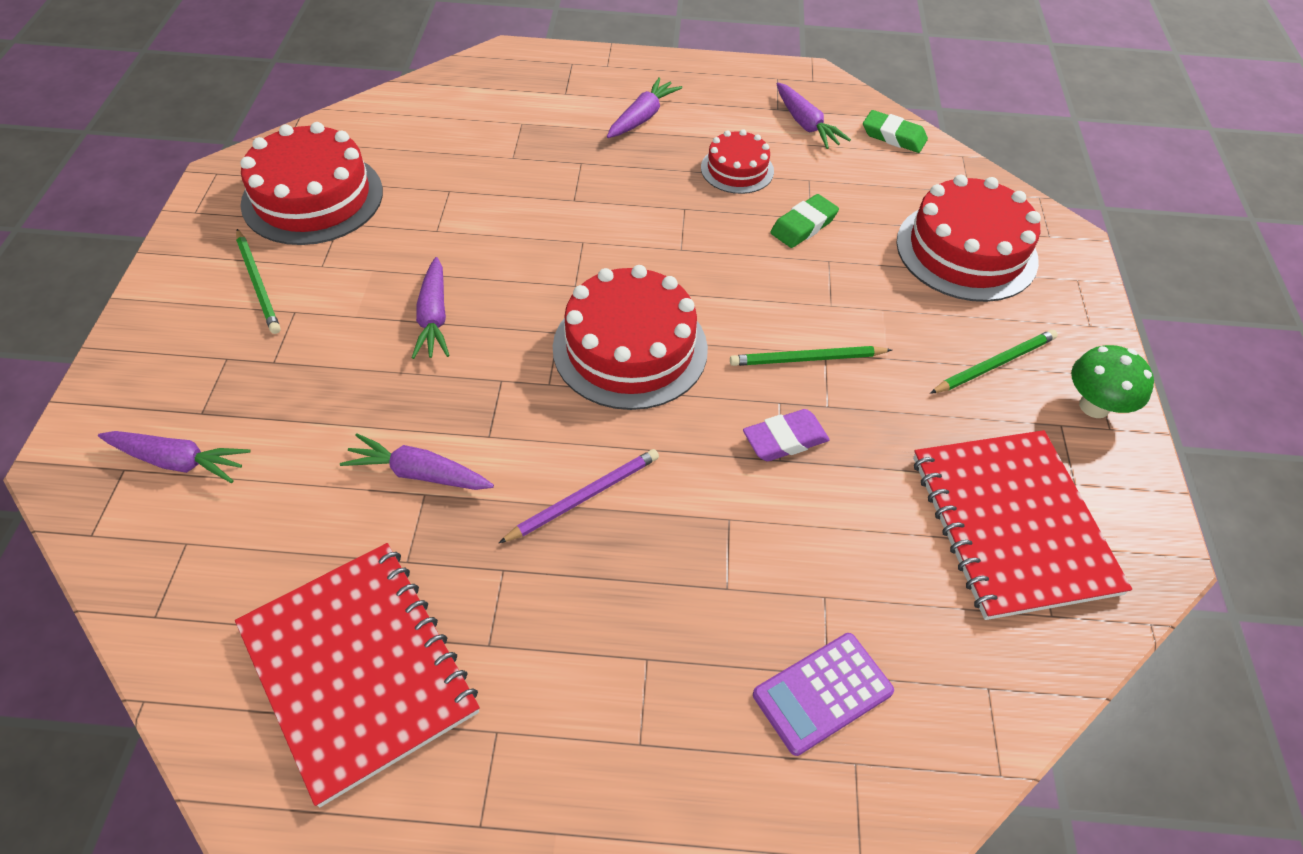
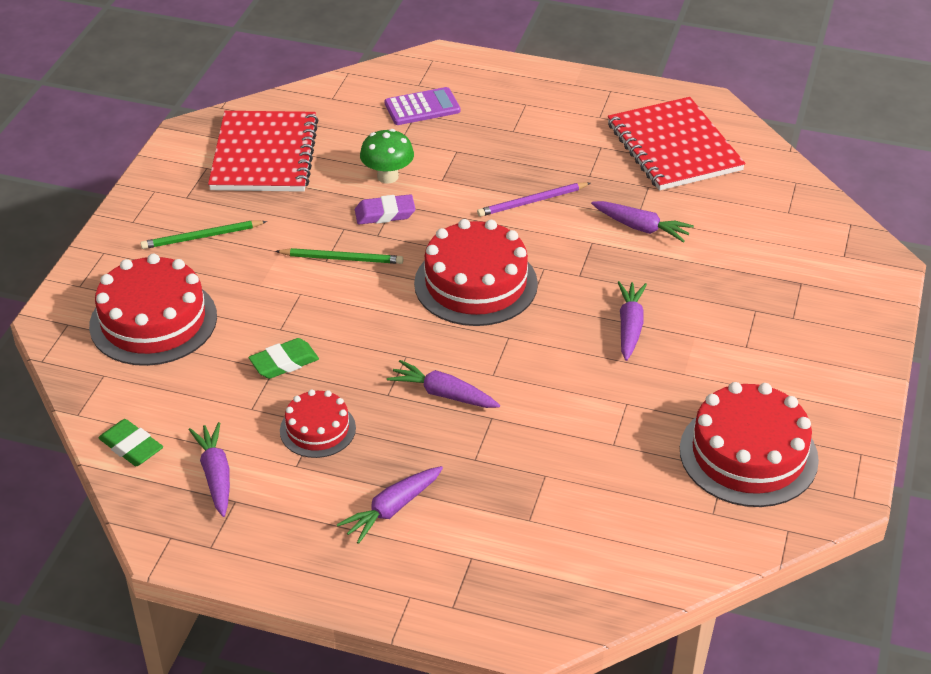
camera: 165 degrees left, 10 degrees down
(178, 461) = (807, 255): purple carrot -> purple carrot (443, 394)
(258, 284) = (782, 374): green pencil -> none
(1094, 406) = (153, 204): green mushroom -> green mushroom (387, 176)

